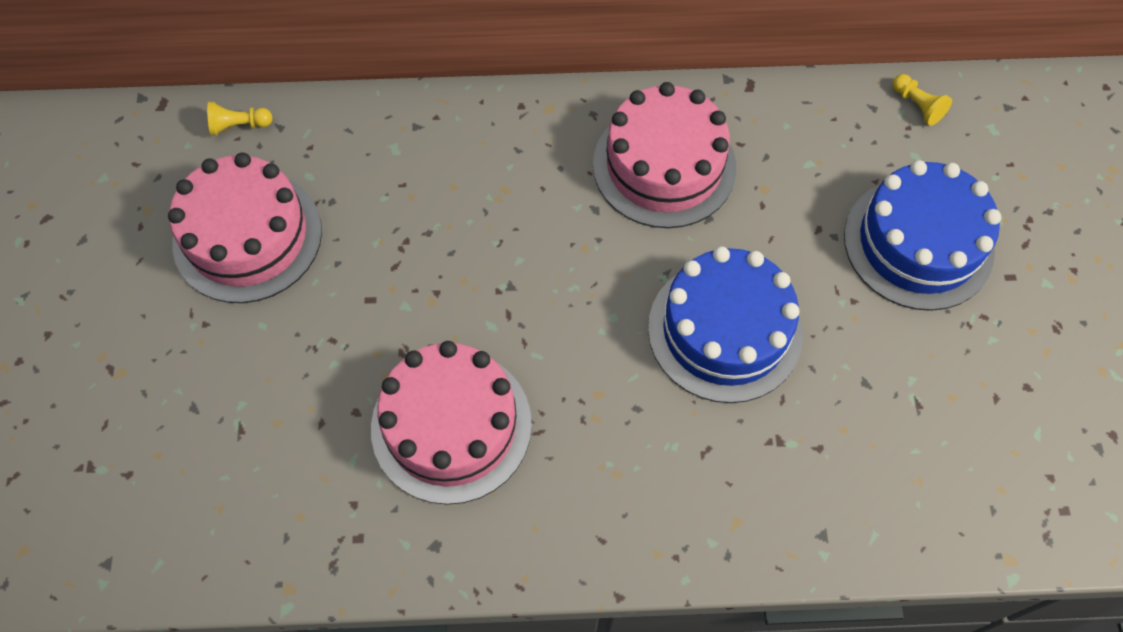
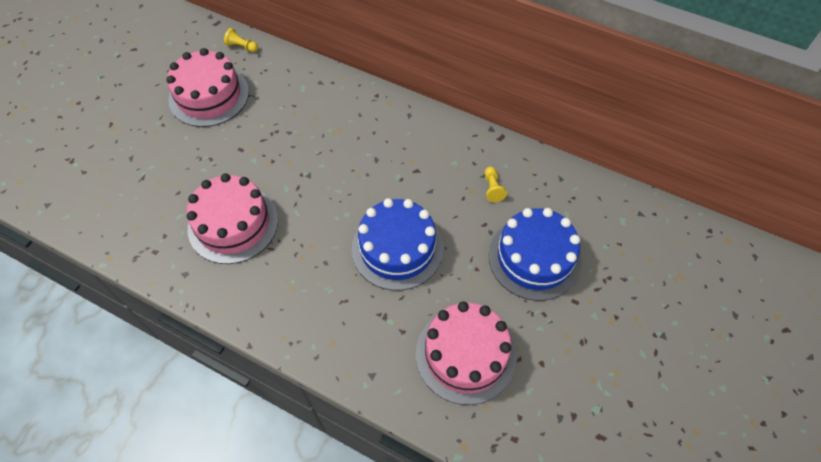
camera: 30 degrees right, 5 degrees down
(664, 165) = (426, 155): pink cake -> pink cake (465, 354)
(917, 105) = (586, 189): yellow pawn -> yellow pawn (492, 188)

